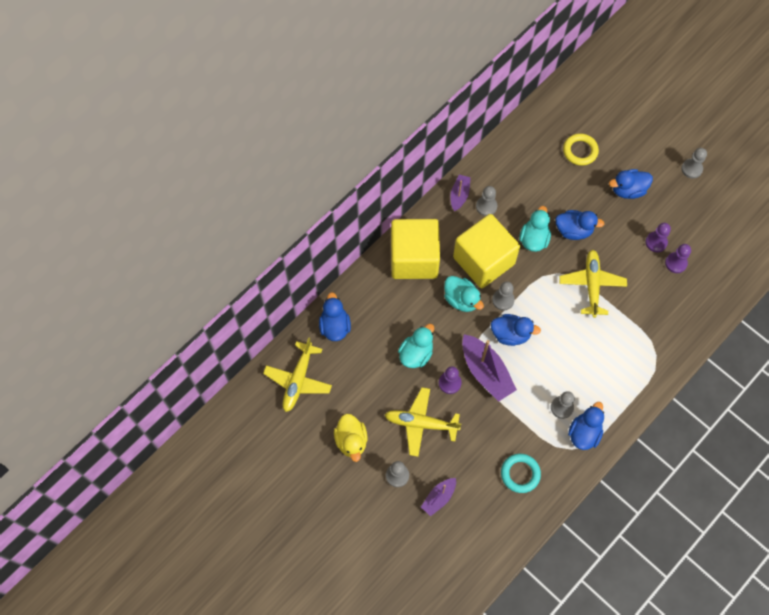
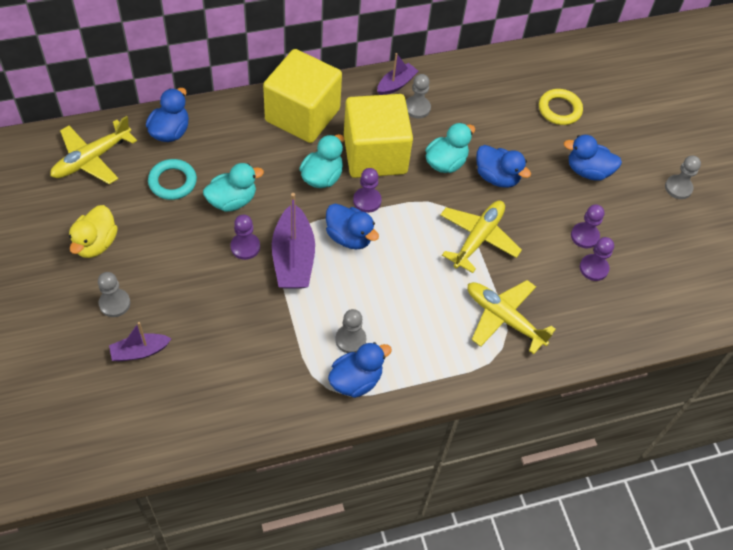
camera: 25 degrees right, 10 degrees down
(421, 423) = (182, 268): yellow plane -> yellow plane (504, 318)
(461, 299) = (322, 177): turquoise duck -> turquoise duck turned 135 degrees counterclockwise
(503, 300) = (367, 201): grey pawn -> purple pawn
(520, 474) = (249, 380): turquoise ring -> turquoise ring (172, 182)

